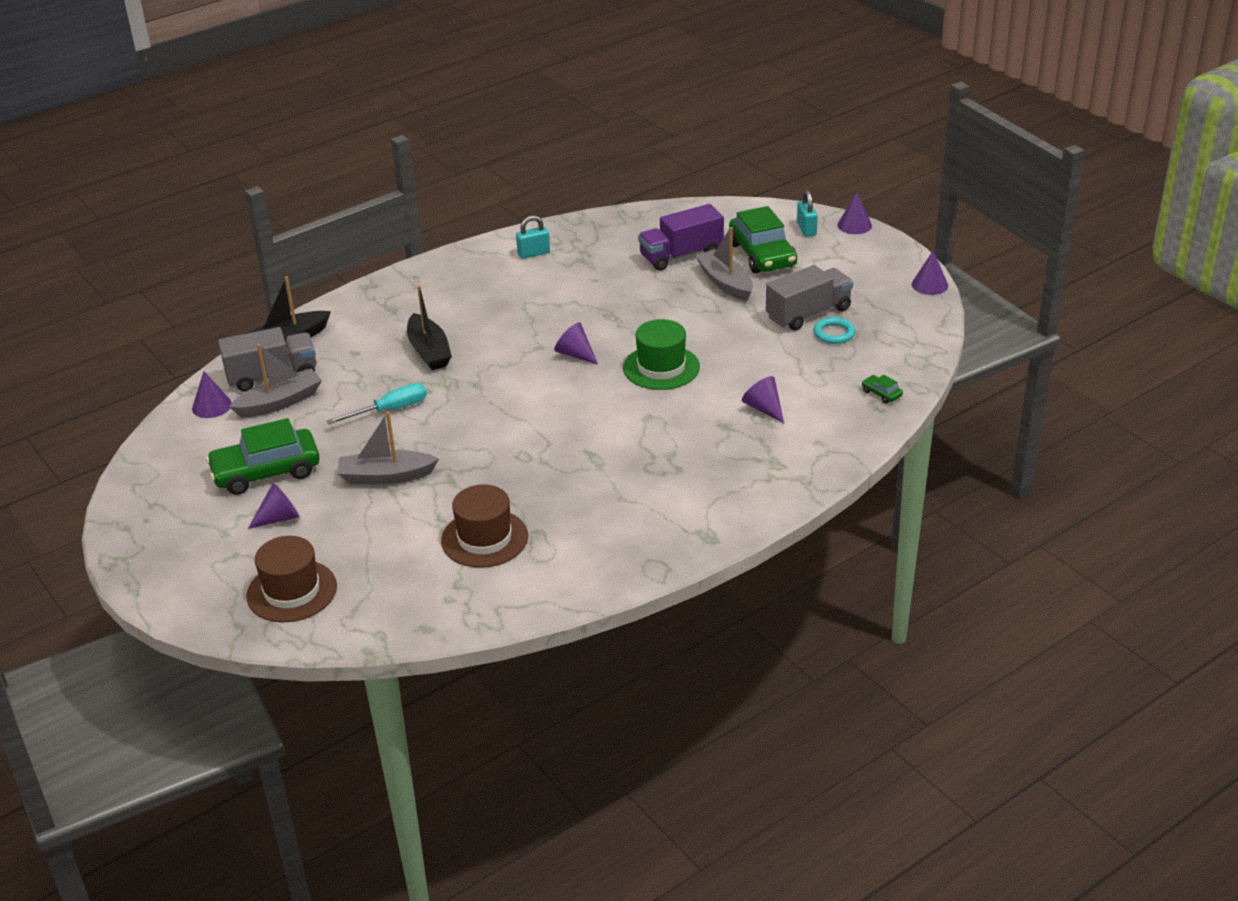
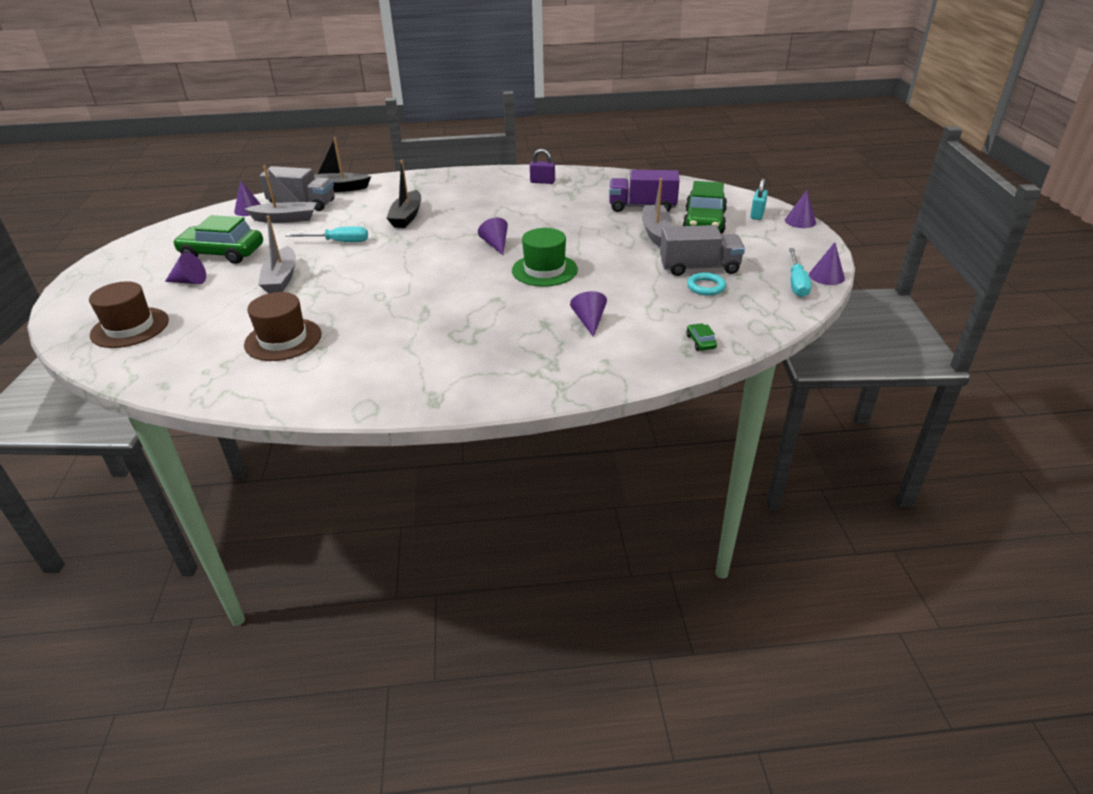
camera: 30 degrees right, 0 degrees up
(386, 476) = (281, 279): grey boat -> grey boat turned 120 degrees counterclockwise
(533, 253) = (542, 182): turquoise padlock -> purple padlock
(910, 301) = (796, 283): none -> turquoise screwdriver

